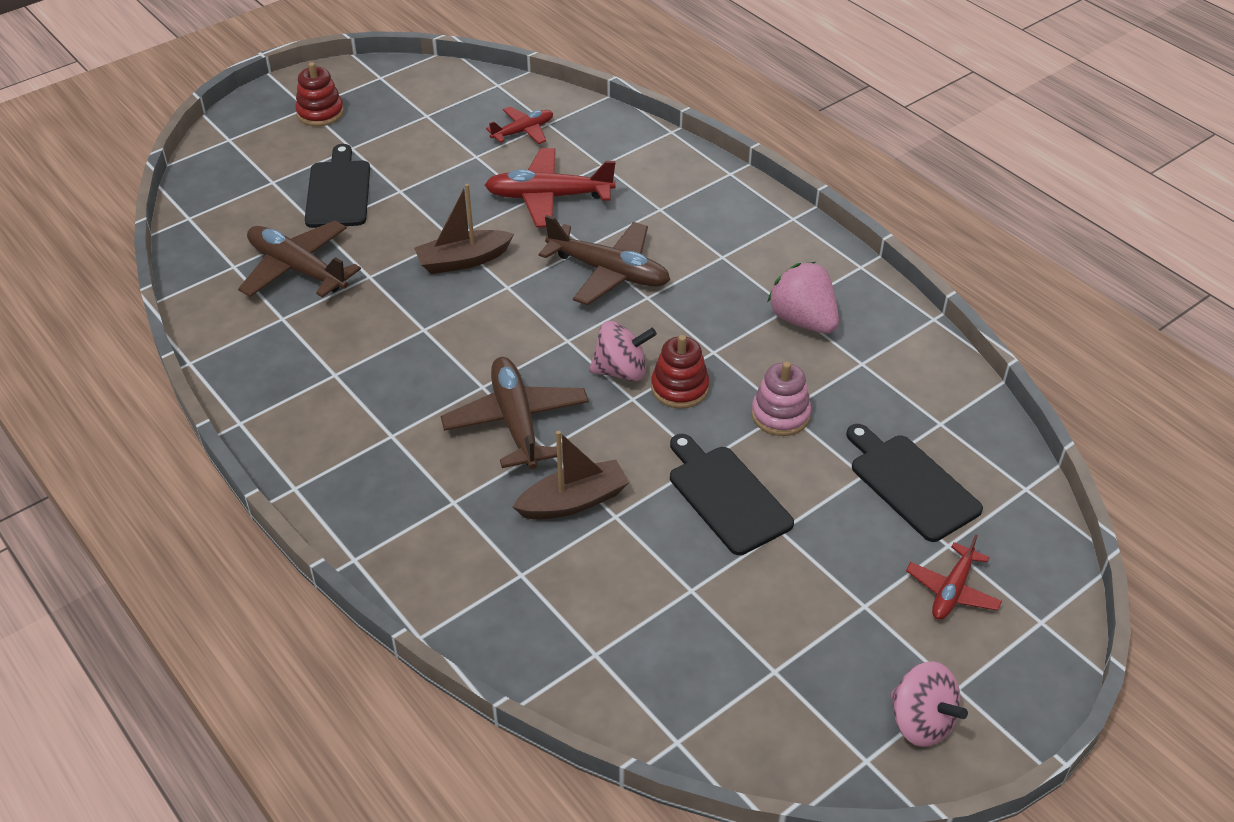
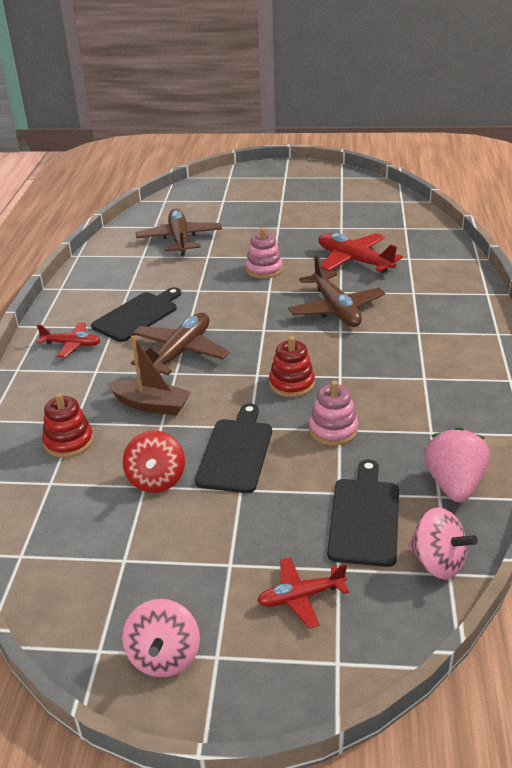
camera: 45 degrees right, 10 degrees down
(320, 113) = (288, 181): red stacking toy -> red stacking toy (69, 442)
(338, 191) = (248, 216): black cutting board -> black cutting board (138, 315)
(463, 260) = (264, 269): brown boat -> pink stacking toy
(523, 131) = (385, 226): red plane -> red plane (72, 344)
(621, 371) = (271, 358): pink spinning top -> pink spinning top (437, 562)
(693, 575) = (156, 480): none -> red spinning top
(803, 320) = (424, 389): pink strawberry -> pink strawberry (454, 484)

